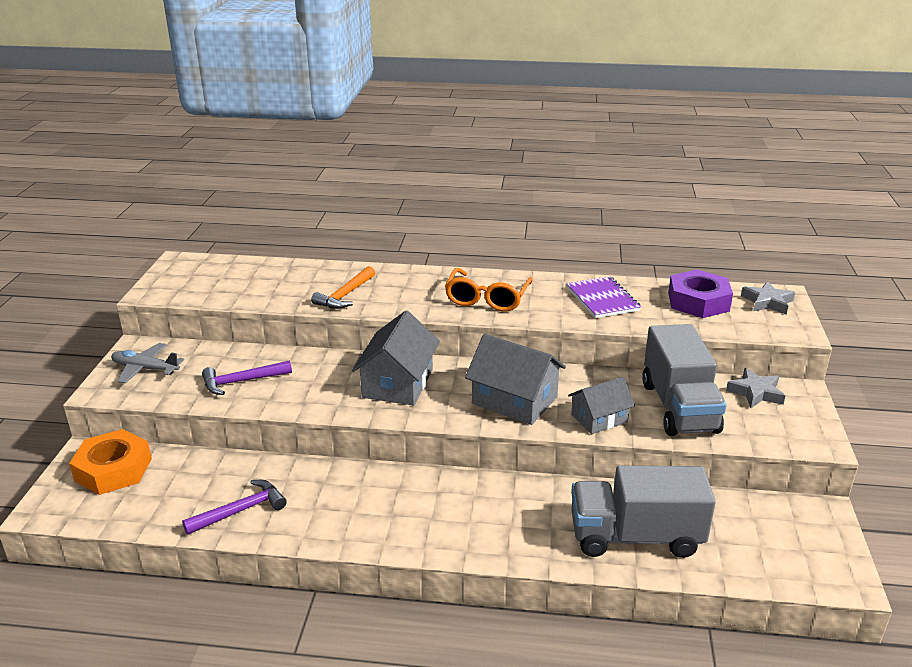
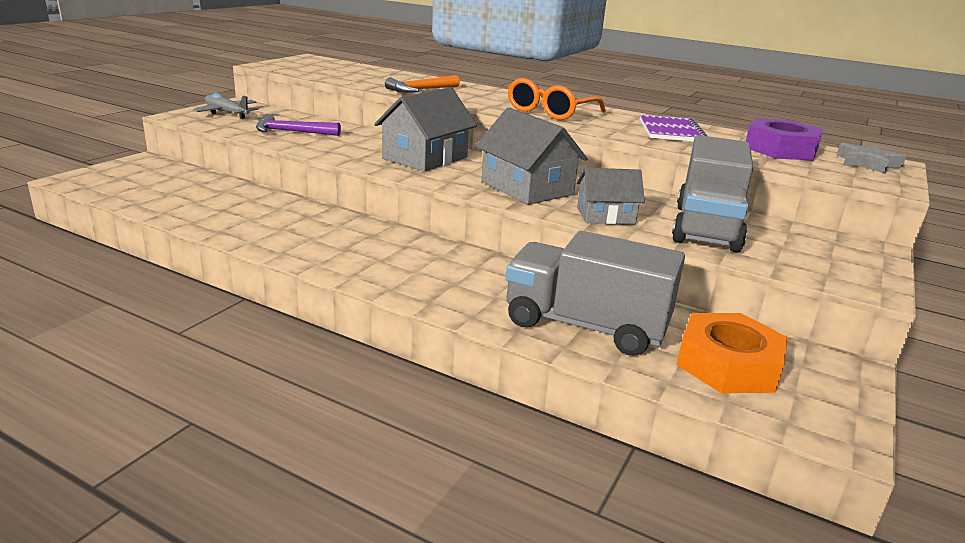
camera: 20 degrees right, 5 degrees down
(113, 469) = (152, 172): orange nut -> orange nut (728, 364)
(241, 510) = (219, 215): purple hammer -> none
(755, 392) = (812, 237): grey star -> none

